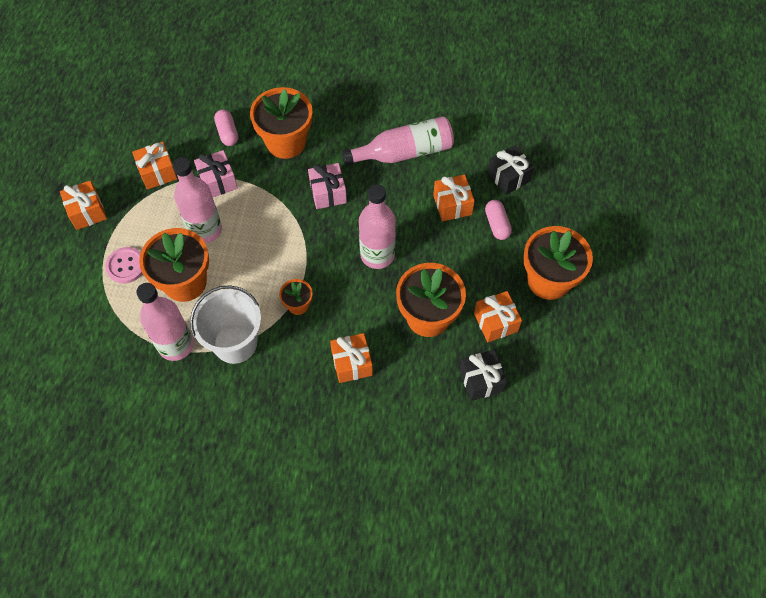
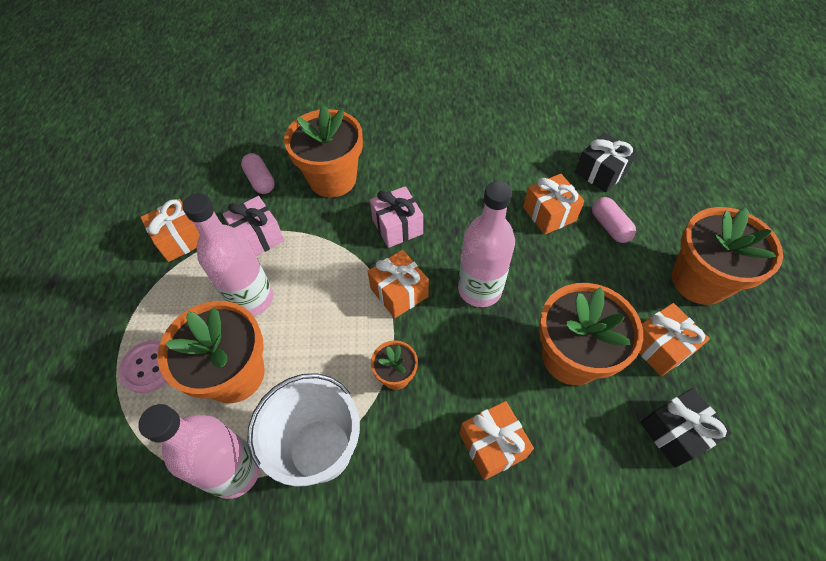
camera: 10 degrees left, 5 degrees down
(87, 212) = (91, 304): orange gift -> orange gift (399, 292)
(404, 152) = (473, 167): pink bottle -> none

